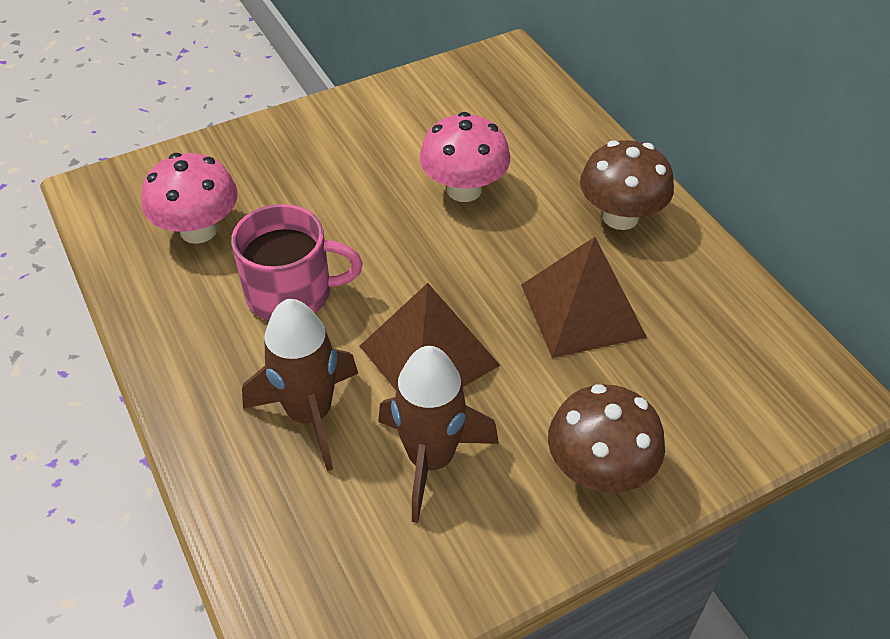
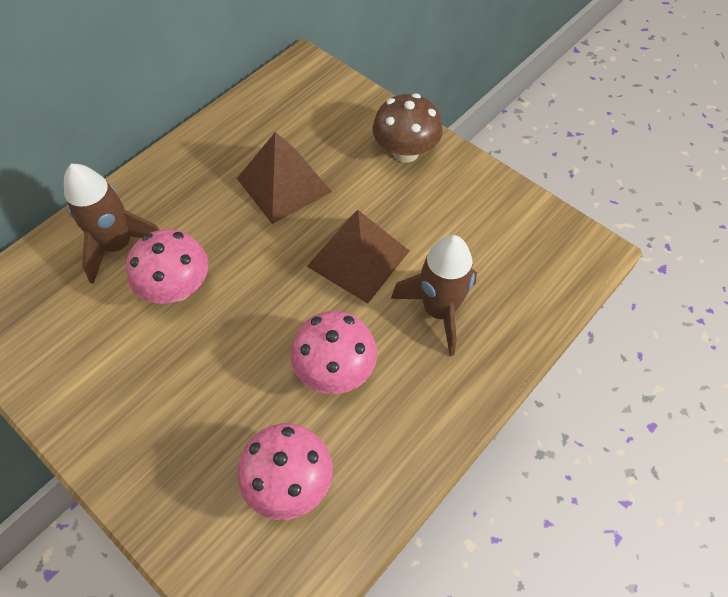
camera: 110 degrees left, 10 degrees up
(291, 293) = (335, 370): pink mug -> pink mushroom
(431, 459) = (439, 232): brown rocket -> brown rocket (118, 245)
(620, 217) = (182, 182): brown mushroom -> none

